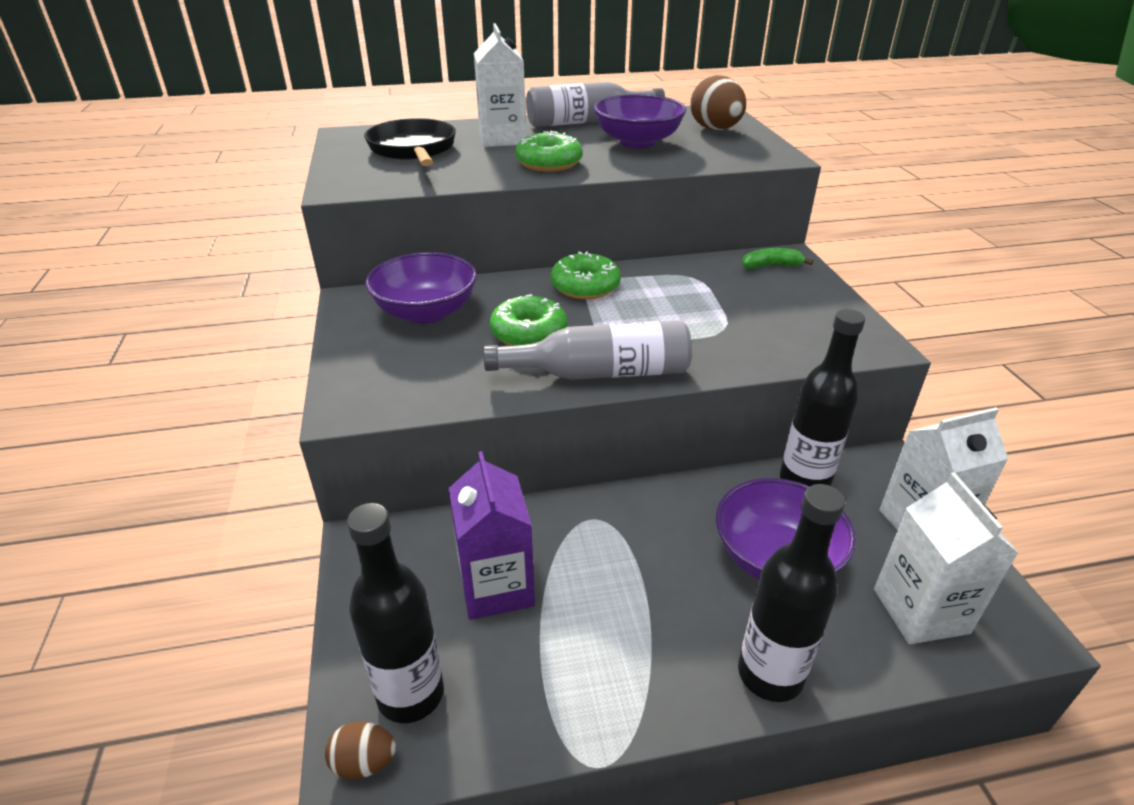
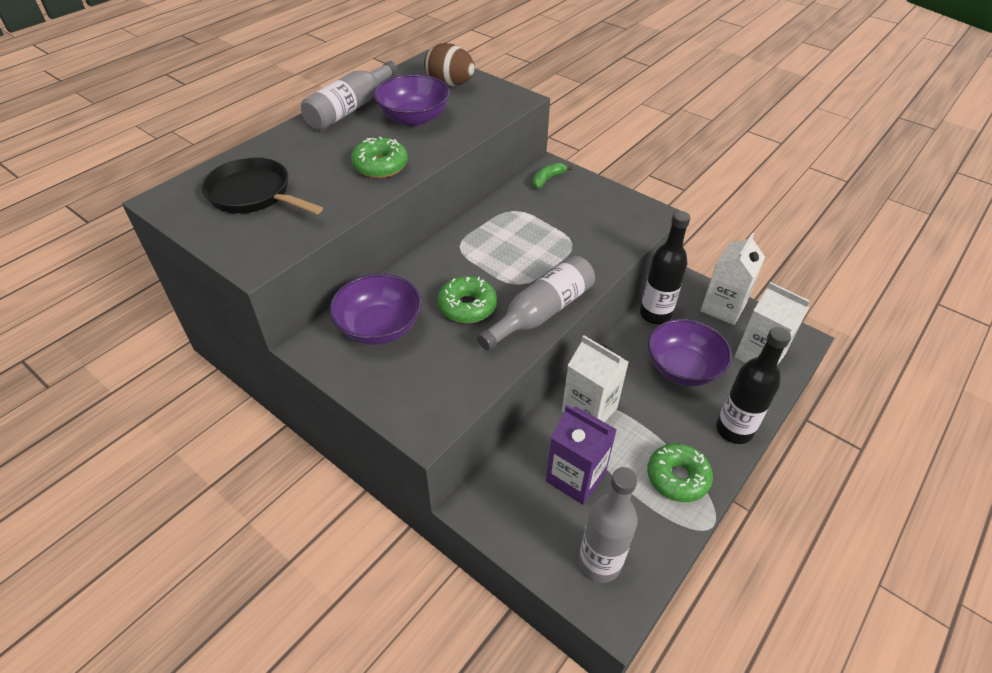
camera: 40 degrees left, 10 degrees up
(364, 762) = (617, 610): brown egg -> none
(410, 694) = (599, 563): black bottle -> grey bottle
(502, 139) = (310, 153): white carton -> white carton (589, 409)
(585, 286) = (458, 251): green donut -> green donut (677, 477)

